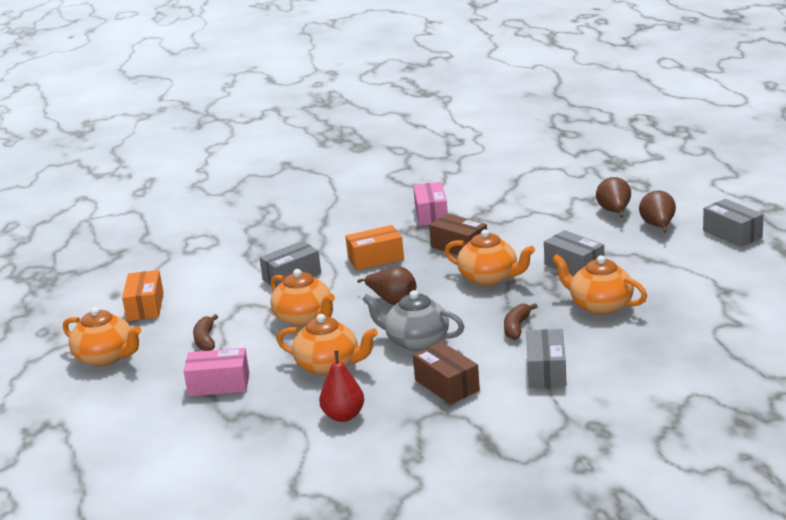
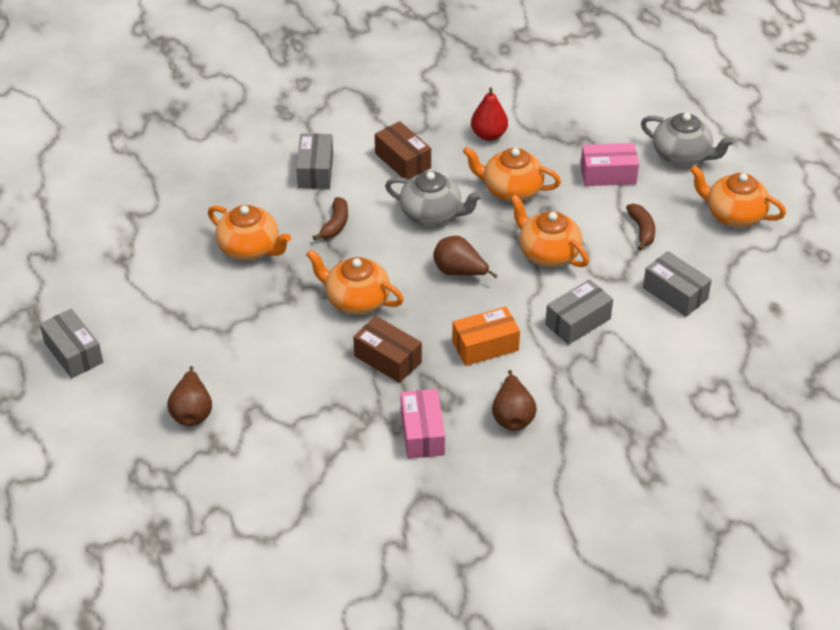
camera: 175 degrees right, 20 degrees up
(127, 406) = (682, 155): none -> grey teapot
(145, 306) = (729, 285): orange box -> none
(574, 266) = (263, 311): grey box -> grey box (675, 293)
(658, 227) = (150, 376): brown pear -> brown pear (512, 416)

